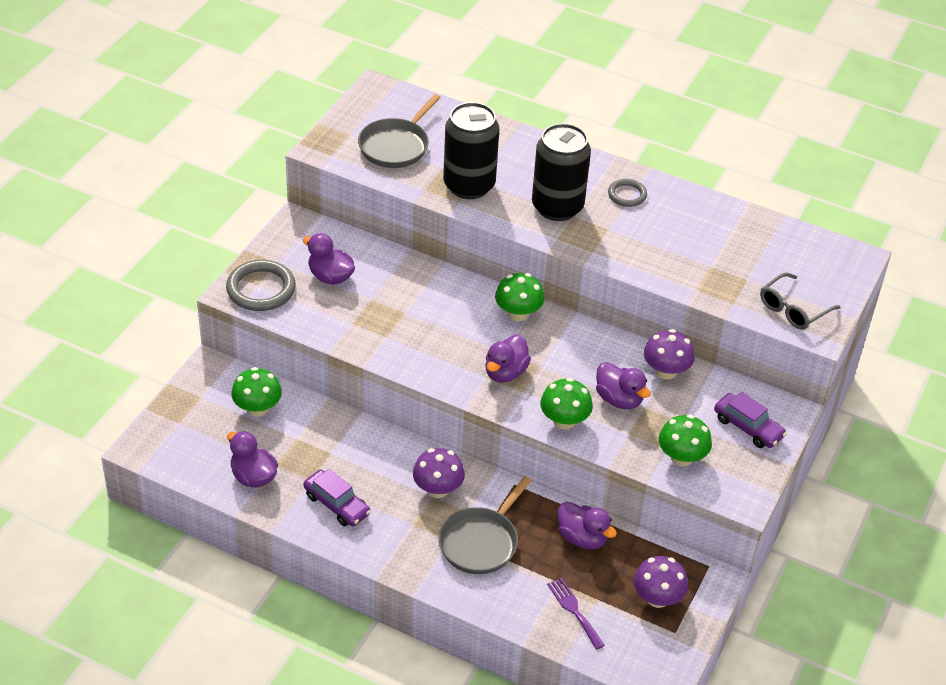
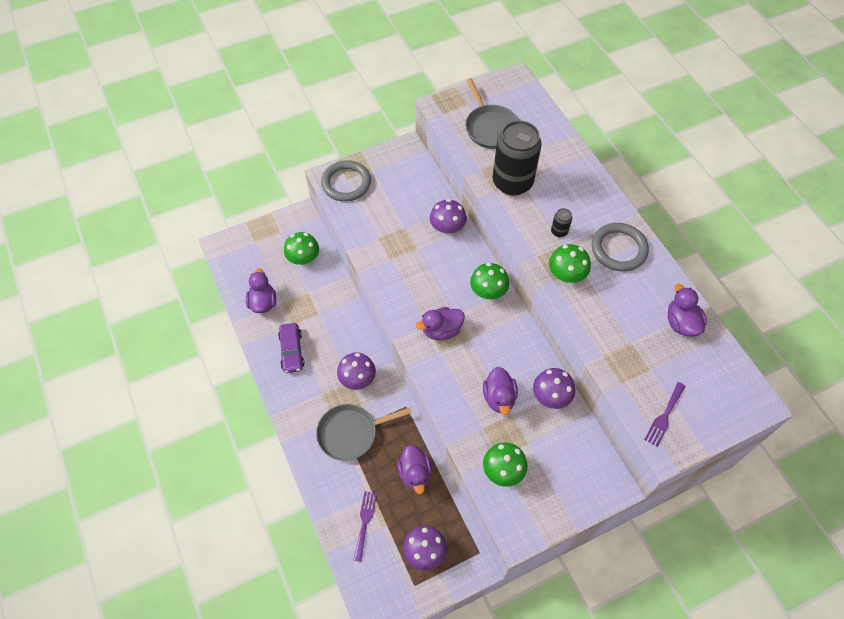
camera: 40 degrees right, 15 degrees up
(330, 277) = (394, 197): purple duck -> purple duck (681, 323)
(396, 146) = (490, 127): grey pan -> grey pan turned 90 degrees counterclockwise
(418, 277) = (447, 228): none -> purple mushroom
(557, 207) = (559, 231): black can -> black can, size x0.40
(564, 421) = (448, 390): green mushroom -> green mushroom (566, 275)
(627, 195) = (618, 249): grey ring -> grey ring, size x1.73
(748, 427) = (571, 478): purple car -> none
(793, 309) = (664, 416): grey glasses -> purple fork

